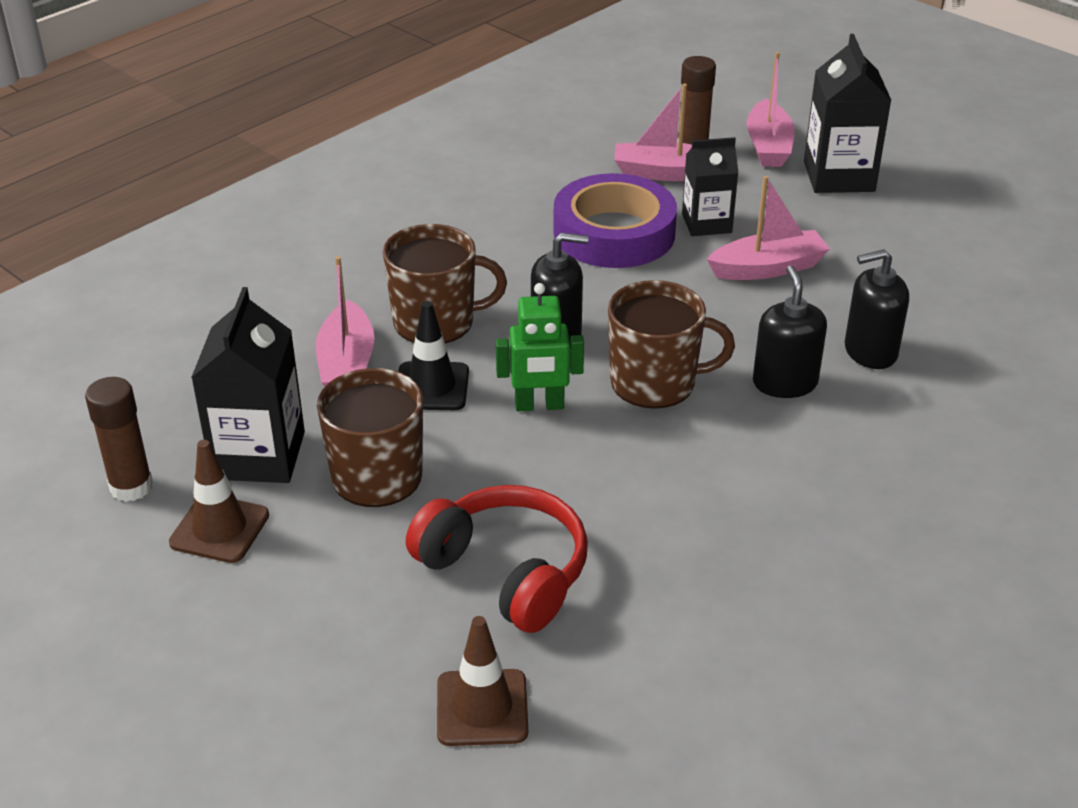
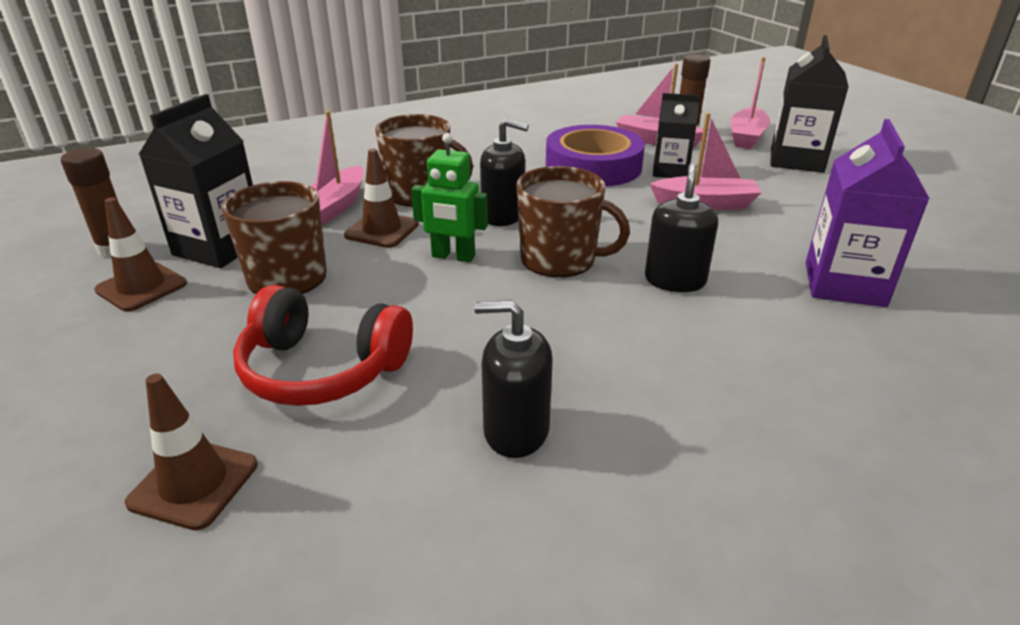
camera: 20 degrees right, 5 degrees down
(431, 387) = (382, 230): black traffic cone -> brown traffic cone
(506, 572) = (322, 369): red headphones -> red headphones turned 135 degrees clockwise
(870, 351) = (768, 272): black soap dispenser -> black soap dispenser (516, 430)
(944, 350) = (844, 284): none -> purple carton

